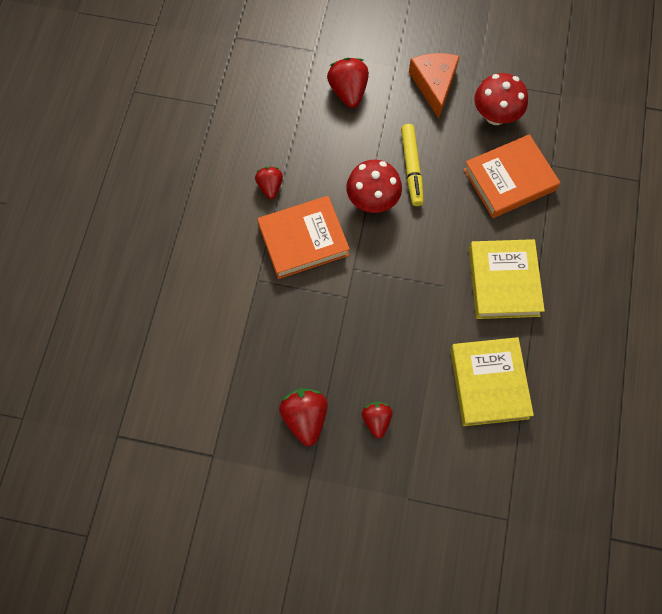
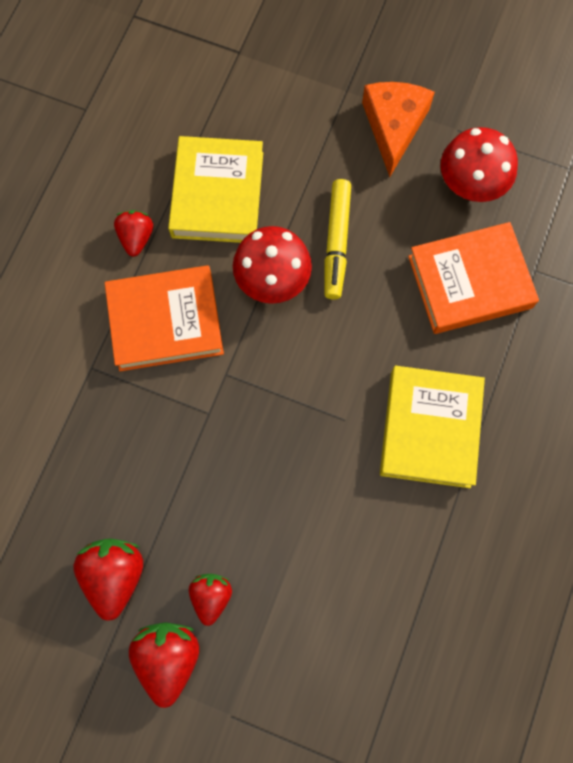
camera: 10 degrees right, 5 degrees up
(348, 91) = (272, 118): red strawberry -> red strawberry (168, 657)
(489, 383) = (378, 572): yellow book -> yellow book (218, 195)

